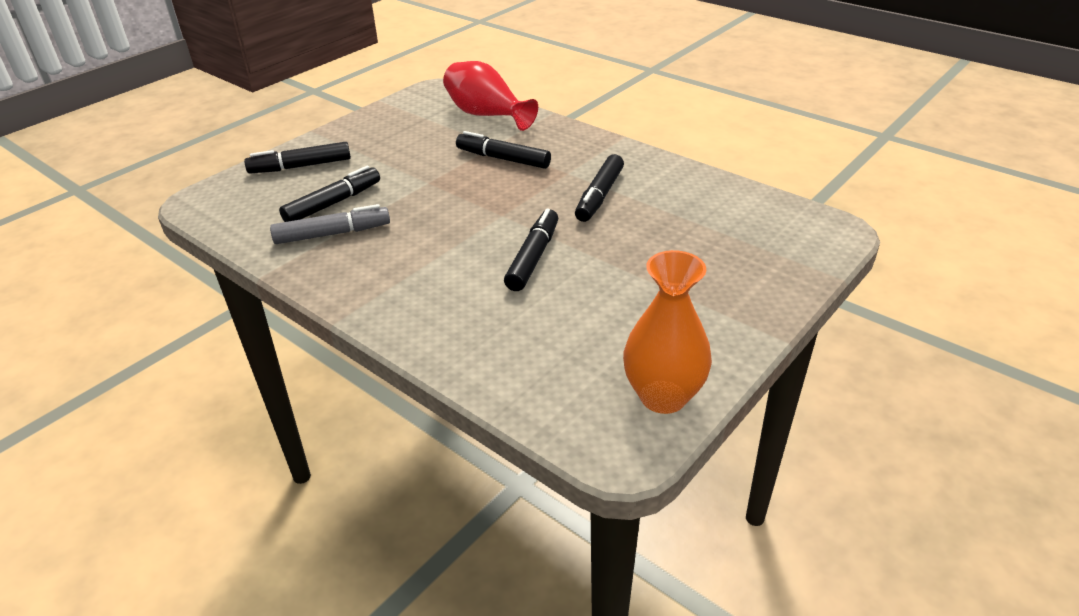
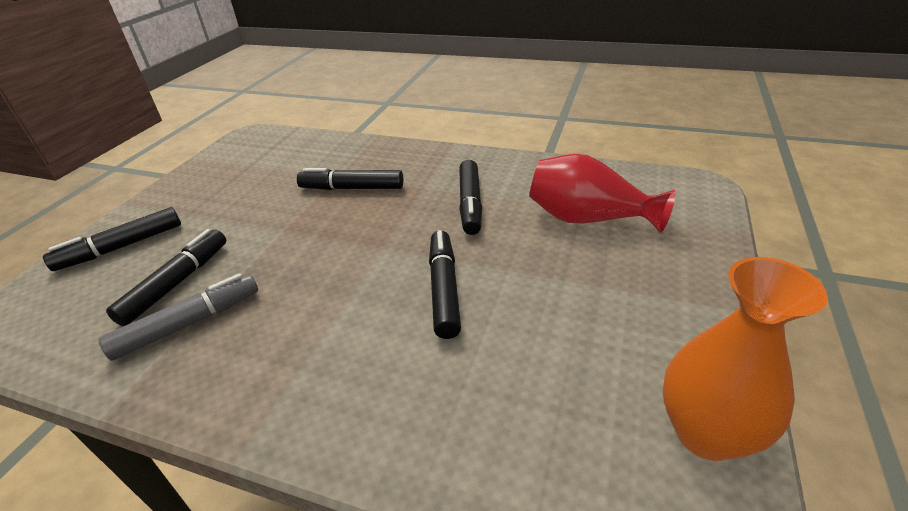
camera: 20 degrees left, 0 degrees up
(486, 115) = (313, 149): red vase -> red vase (588, 219)

